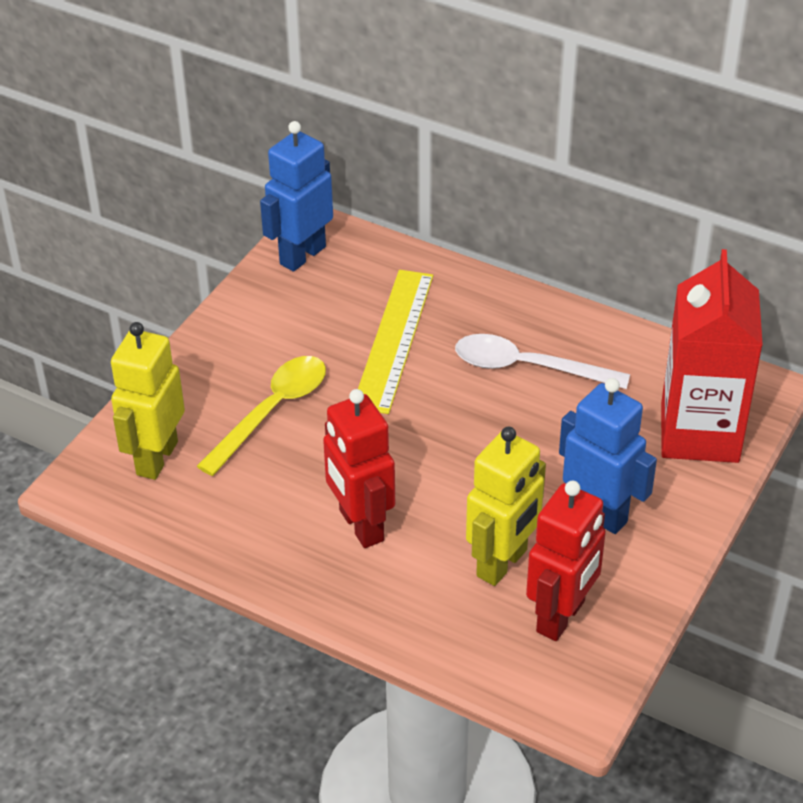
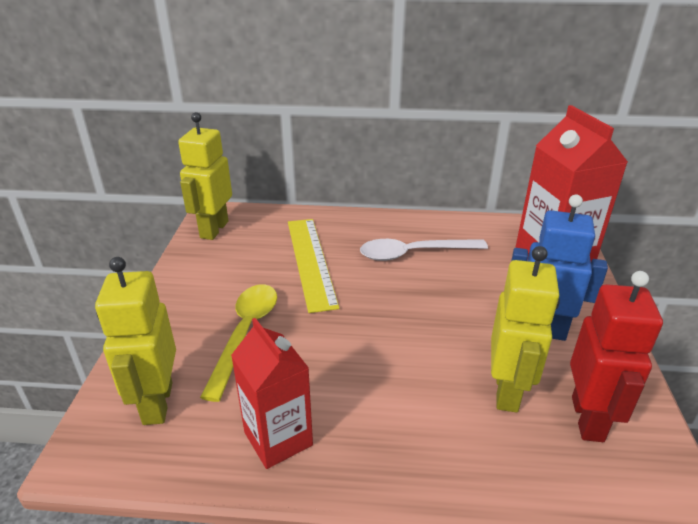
camera: 25 degrees left, 10 degrees down
(250, 529) = (278, 438): none -> red carton
(302, 255) = (214, 229): blue robot -> yellow robot
(360, 526) = (373, 401): red robot -> none

